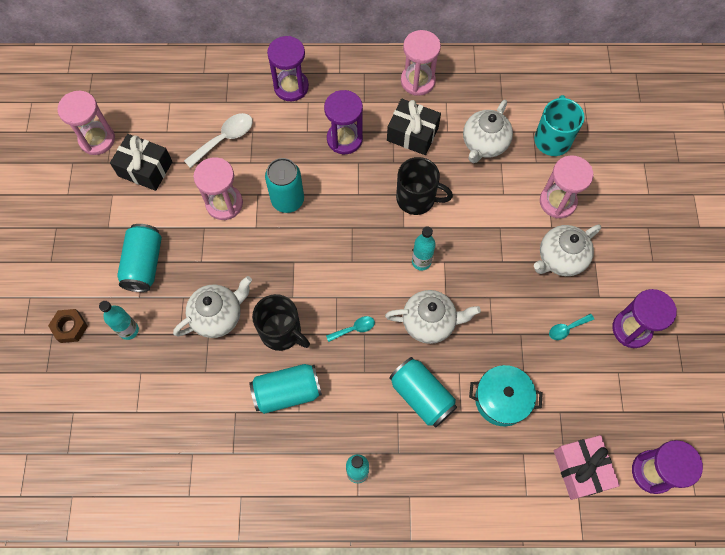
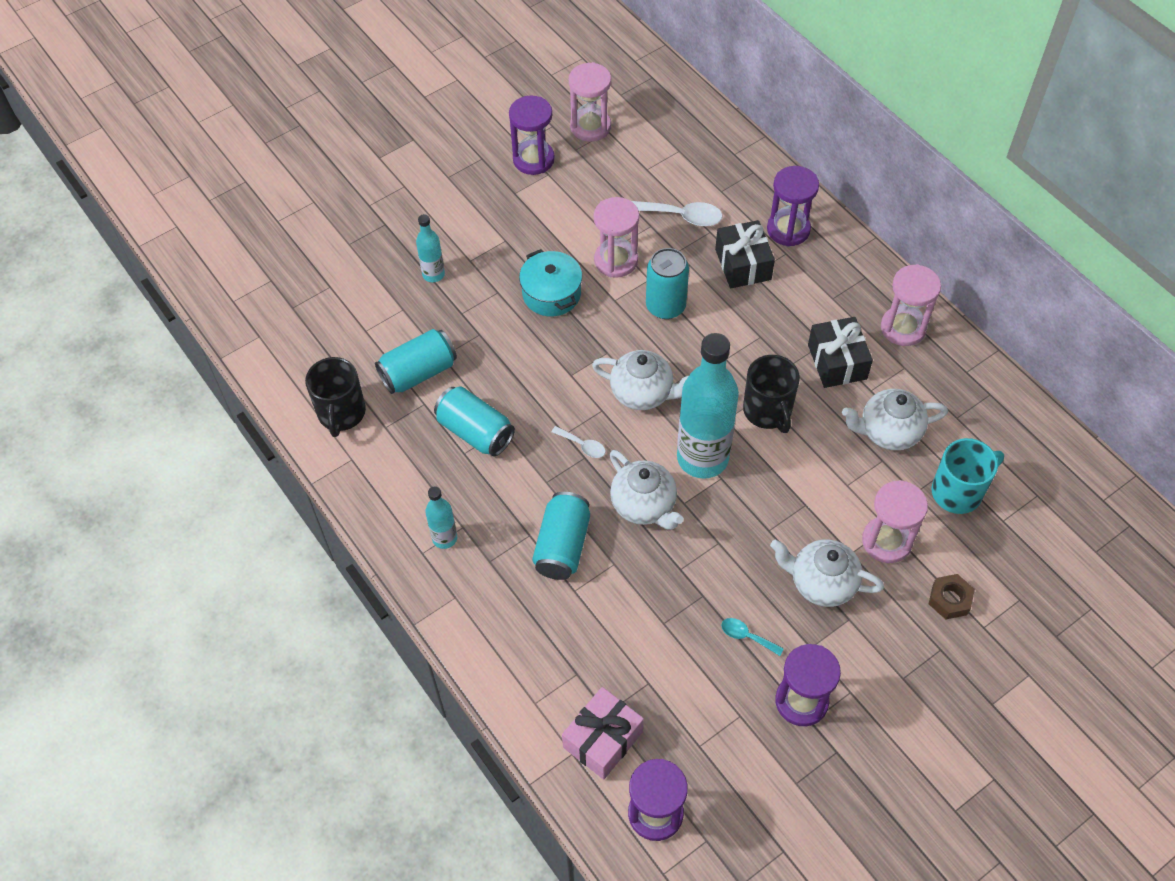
camera: 55 degrees right, 10 degrees down
(70, 327) = (401, 232): brown nut -> brown nut (949, 599)
(144, 264) = (503, 242): turquoise can -> turquoise can (418, 372)
(145, 169) = (595, 180): black gift -> black gift (743, 264)
(218, 316) = (502, 330): white teapot -> white teapot (643, 393)
(281, 332) = (529, 389): black mug -> black mug (341, 413)
(344, 139) = (774, 309): purple hourglass -> purple hourglass (533, 159)
(354, 329) = (582, 445): turquoise spoon -> white spoon
(421, 262) = (702, 458): turquoise bottle -> turquoise bottle, size x2.12
(501, 399) = (617, 620): turquoise pot -> turquoise pot (551, 294)

